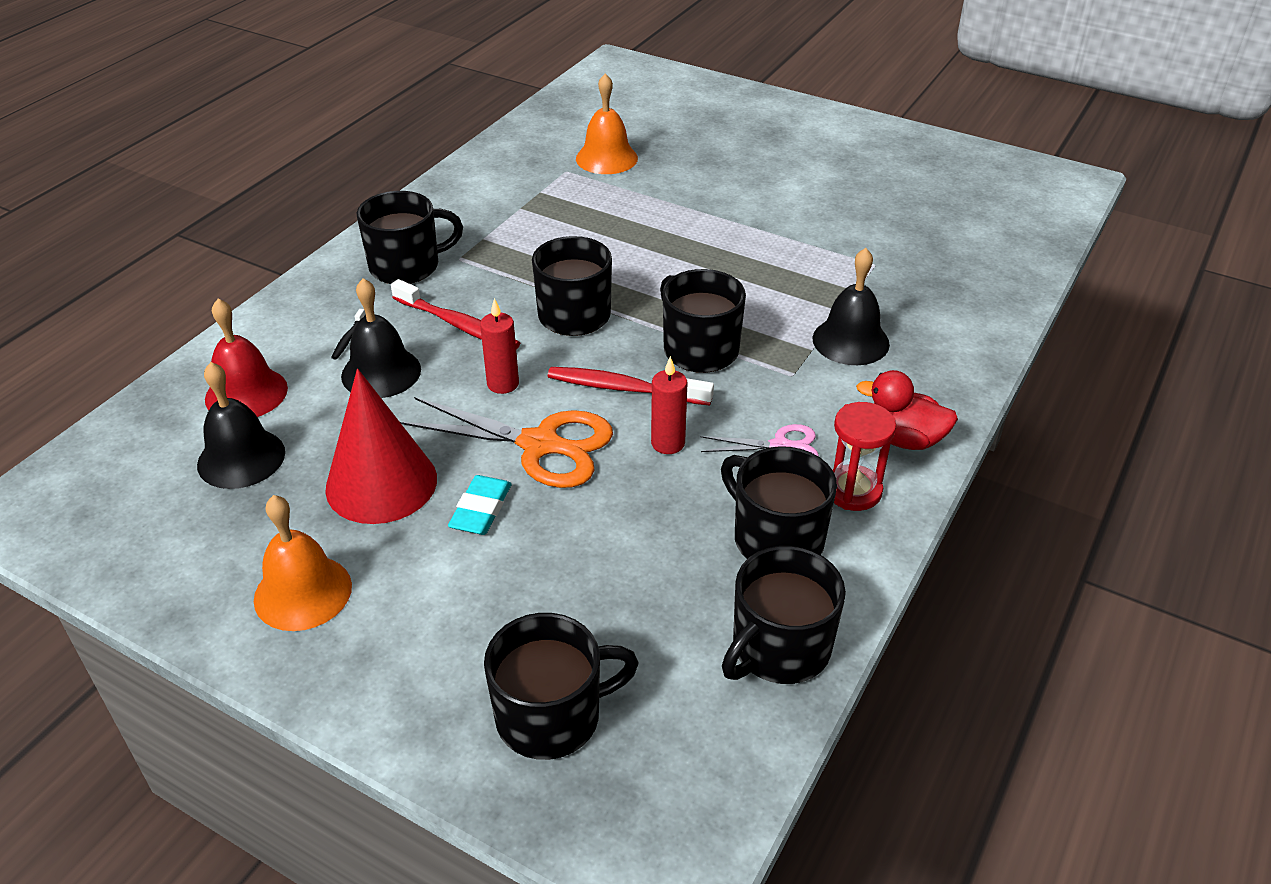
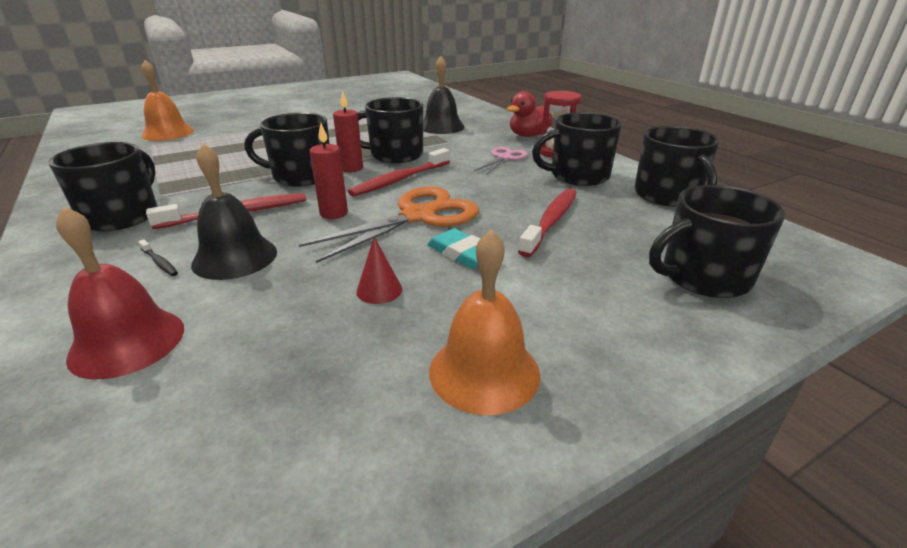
camera: 60 degrees left, 10 degrees down
(241, 458) = (227, 370): black bell -> none
(381, 483) = (379, 290): red cone -> red cone, size x0.41
(551, 716) = (703, 277): black mug -> black mug turned 120 degrees counterclockwise
(605, 553) = (551, 221): none -> red toothbrush
(668, 443) = (467, 181): red candle -> red candle (351, 168)

